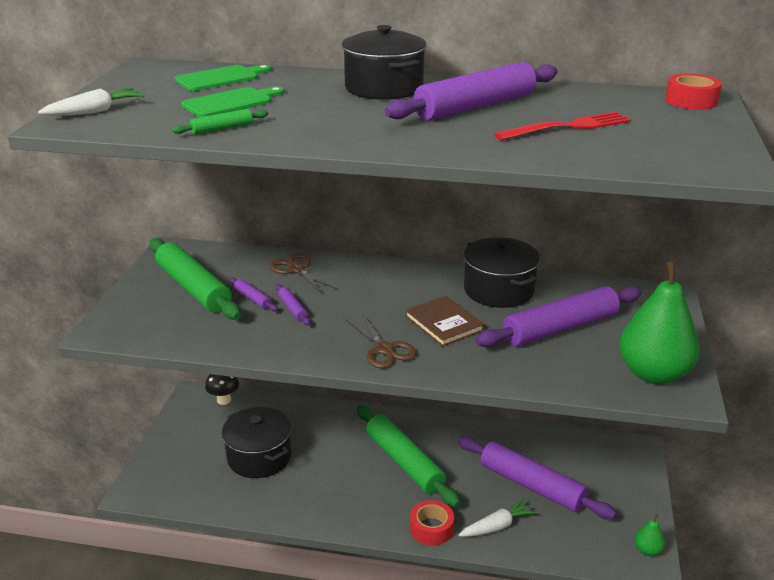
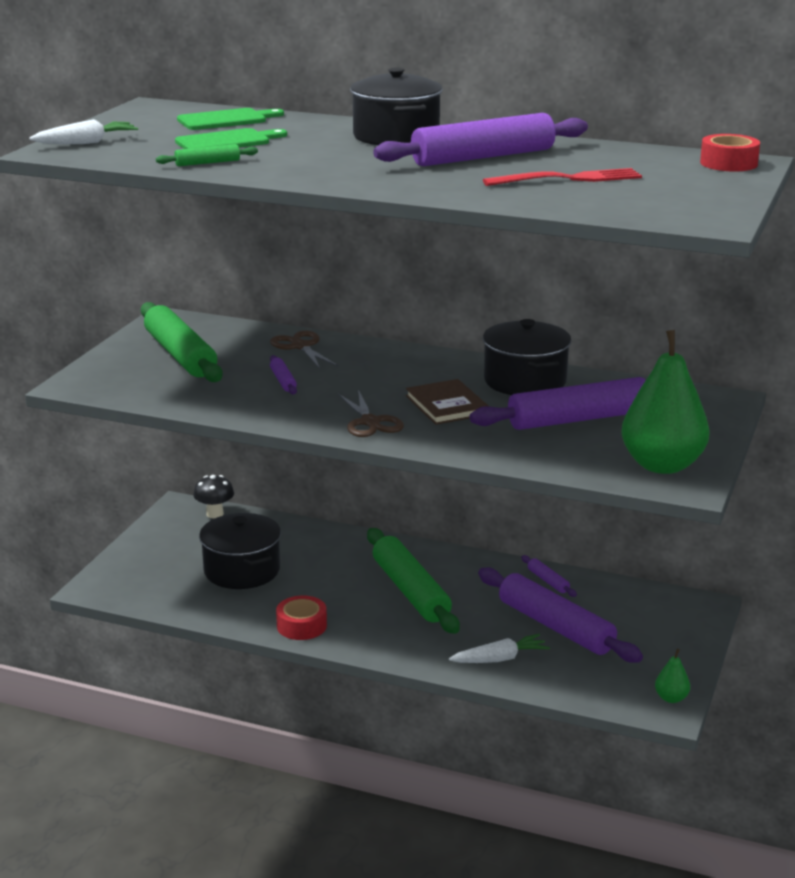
camera: 10 degrees right, 5 degrees down
(253, 299) = (242, 369): purple rolling pin -> purple rolling pin (548, 581)
(431, 528) = (421, 653): red tape -> red tape (301, 626)

